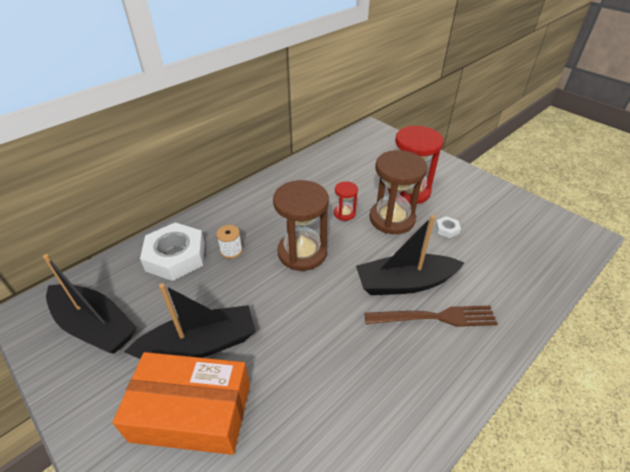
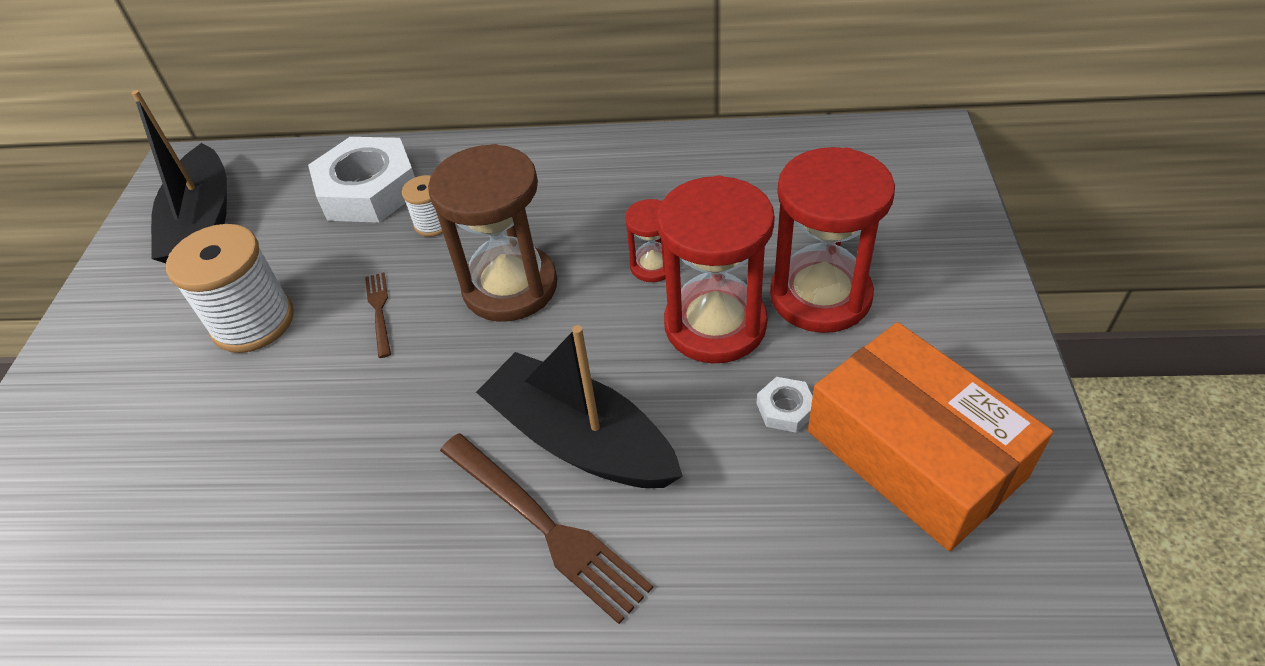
camera: 50 degrees right, 5 degrees up
(192, 412) = (155, 391): orange box -> orange box (914, 454)
(200, 345) = (253, 322): black boat -> white spool
(259, 297) = (379, 311): none -> brown fork
(392, 219) = (715, 325): brown hourglass -> red hourglass

